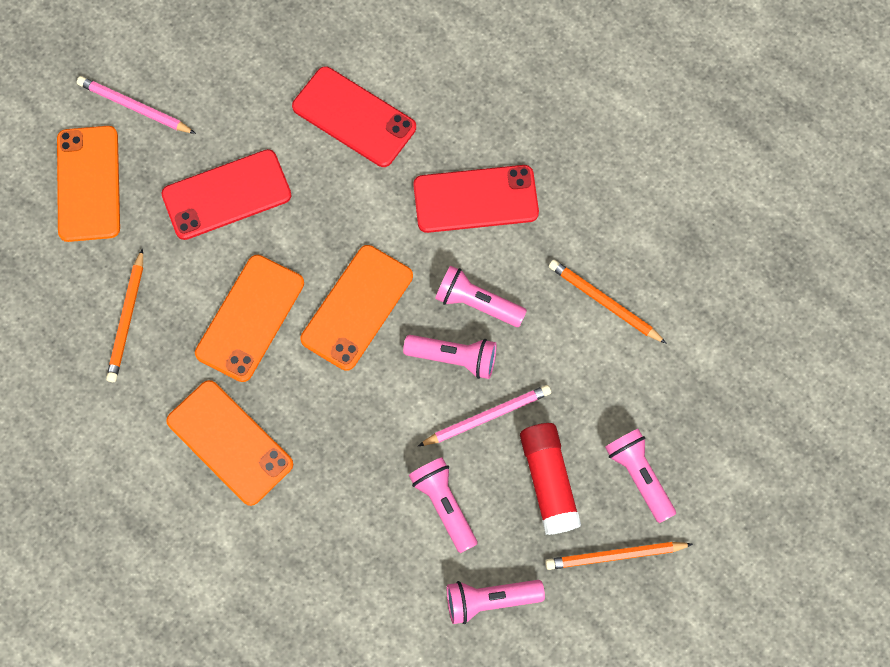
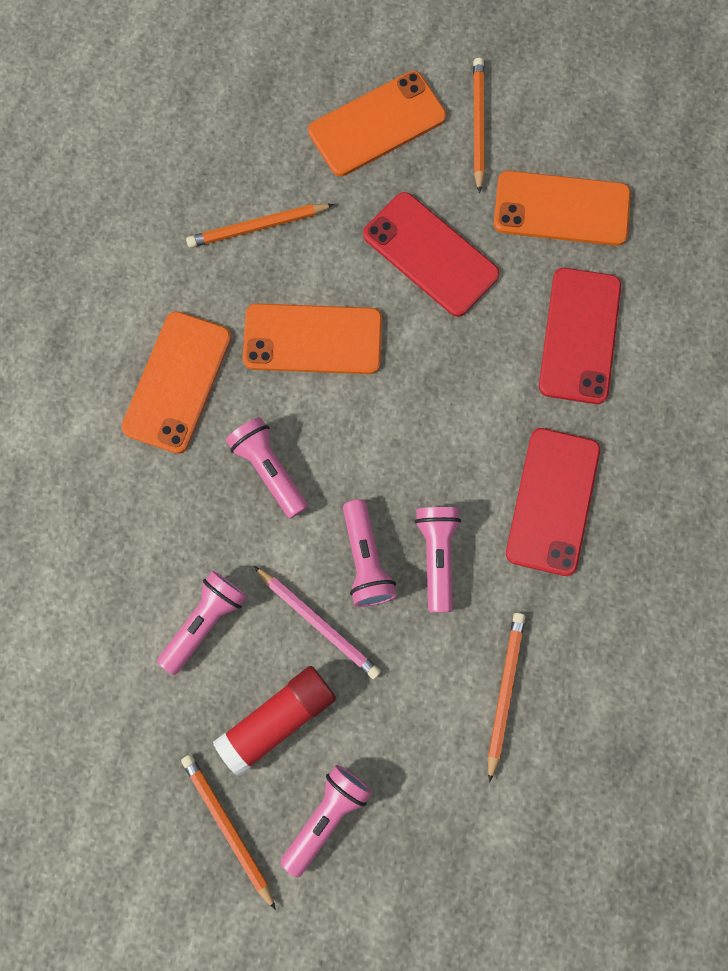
camera: 65 degrees right, 5 degrees up
(135, 107) = (478, 125): pink pencil -> orange pencil
(357, 307) = (373, 437): orange phone -> orange phone (561, 209)
(475, 199) = (553, 501): red phone -> red phone turned 45 degrees clockwise
(490, 600) = (126, 714): pink flashlight -> pink flashlight (269, 470)

